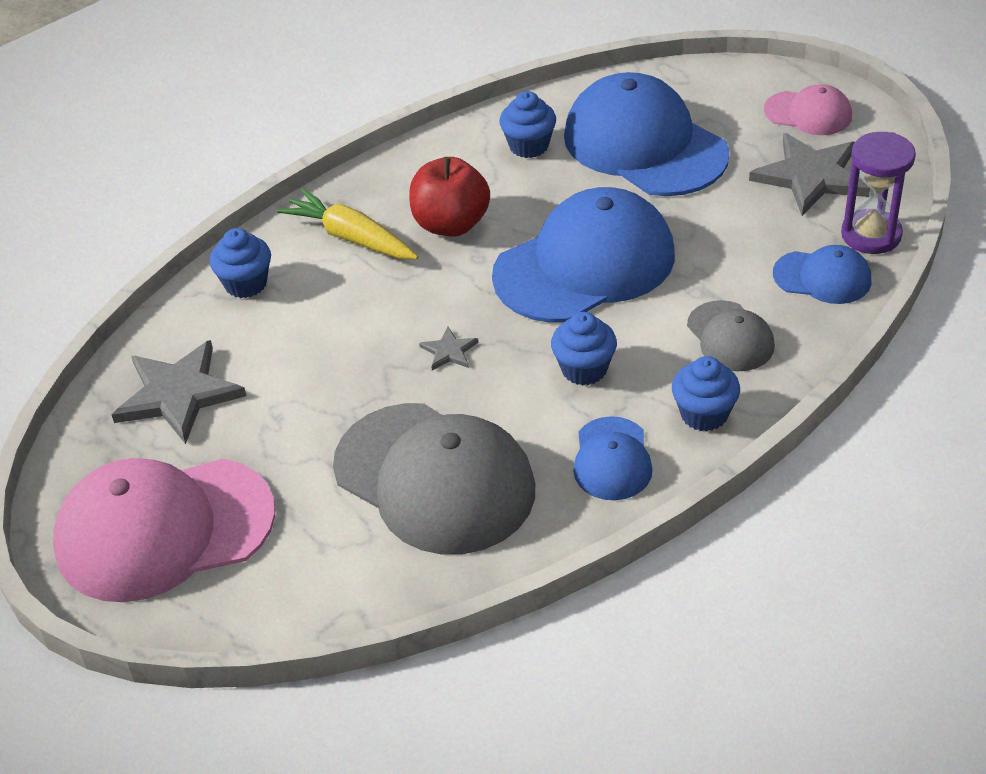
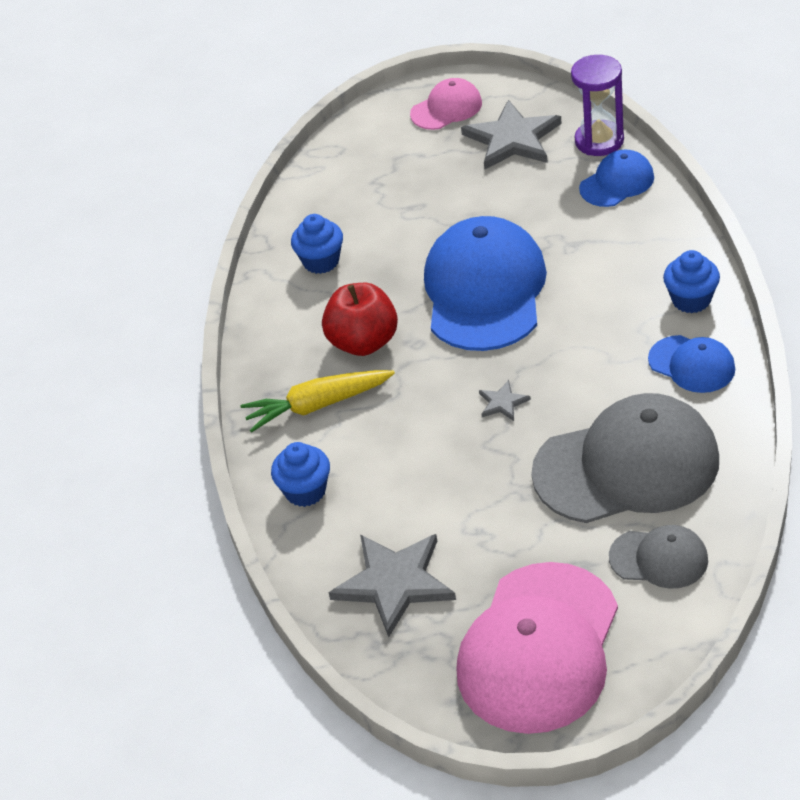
camera: 50 degrees left, 0 degrees up
(584, 369) = (591, 339): blue cupcake -> none
(644, 145) = (389, 202): blue cap -> none
(730, 337) = (630, 252): grey cap -> grey cap (659, 558)

